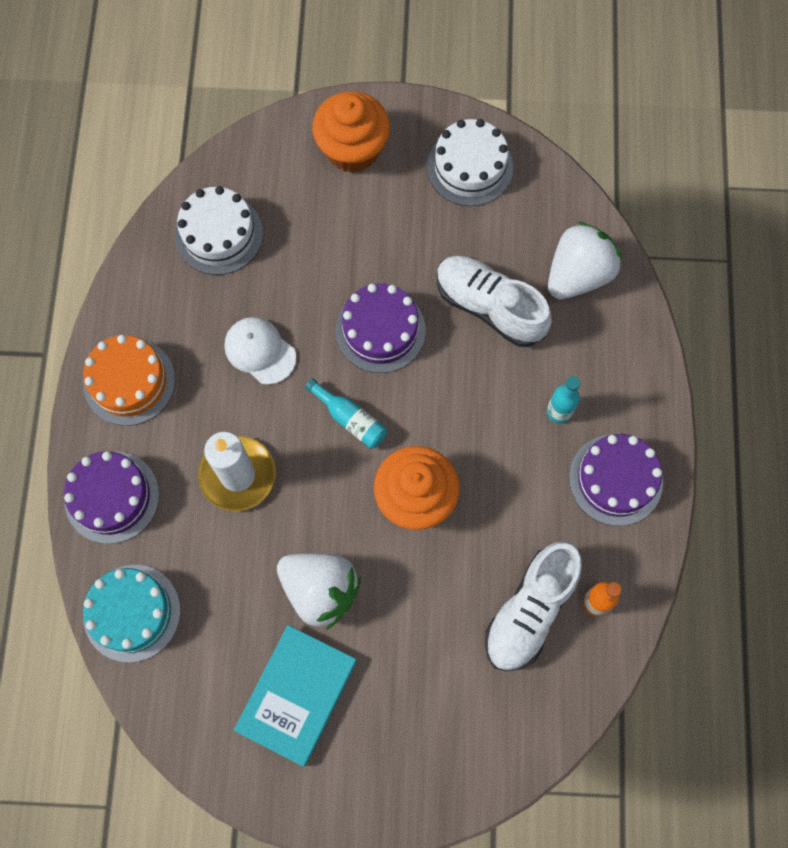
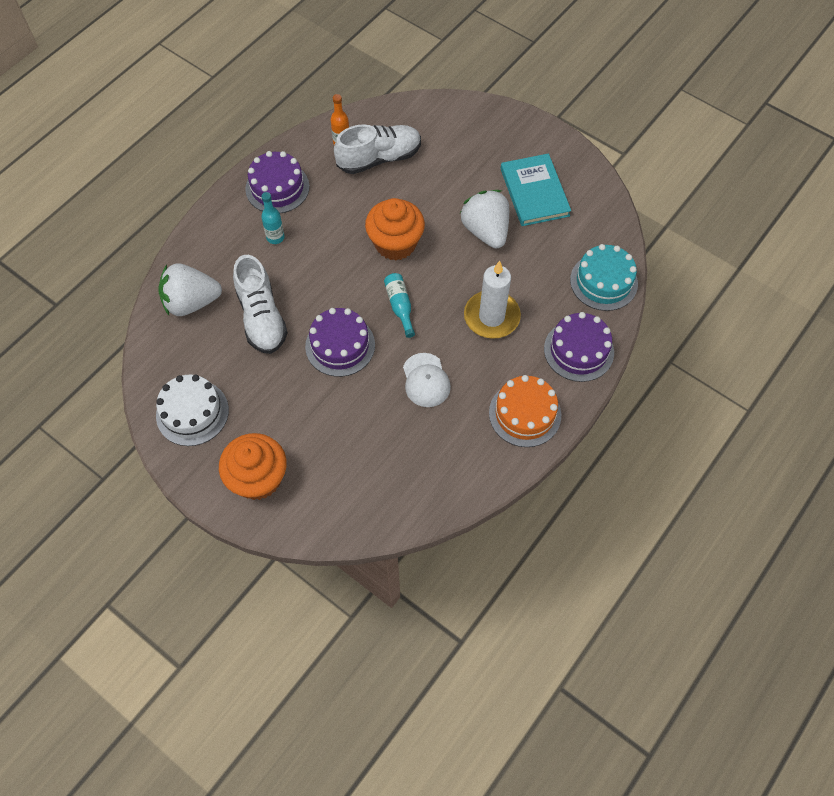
camera: 145 degrees left, 10 degrees down
(219, 234) = (397, 476): white cake -> none
(296, 695) = (534, 192): turquoise book -> turquoise book turned 75 degrees counterclockwise

